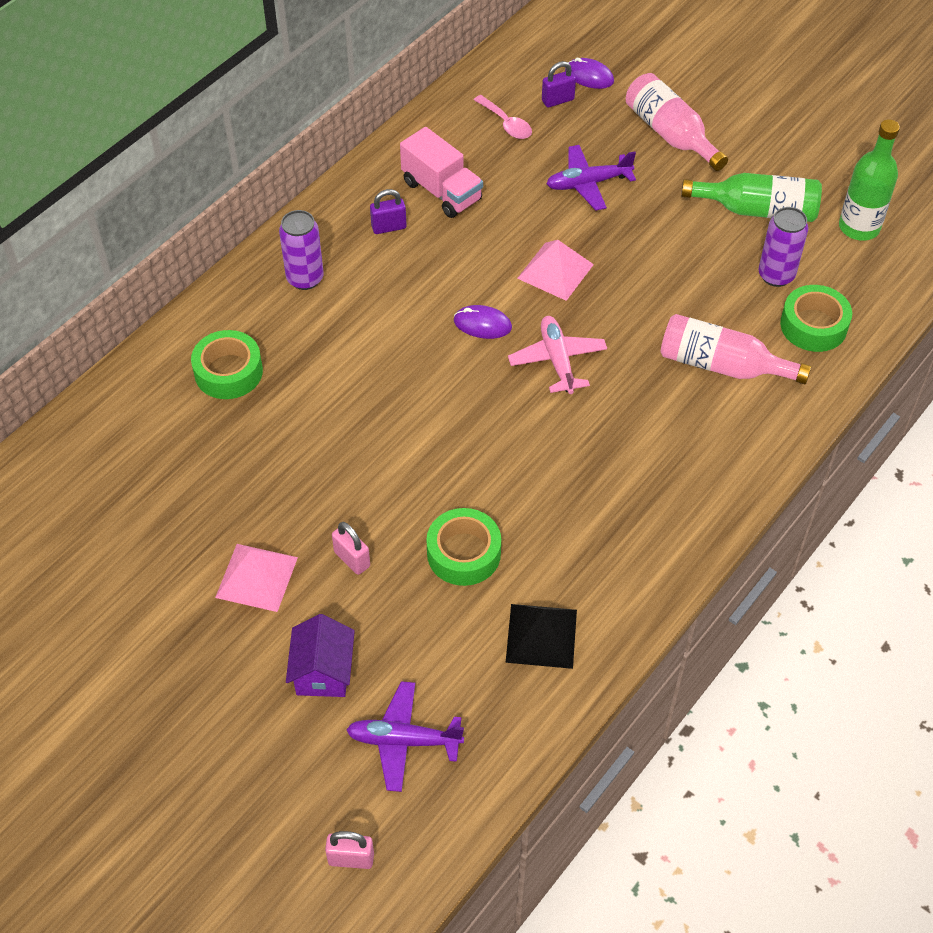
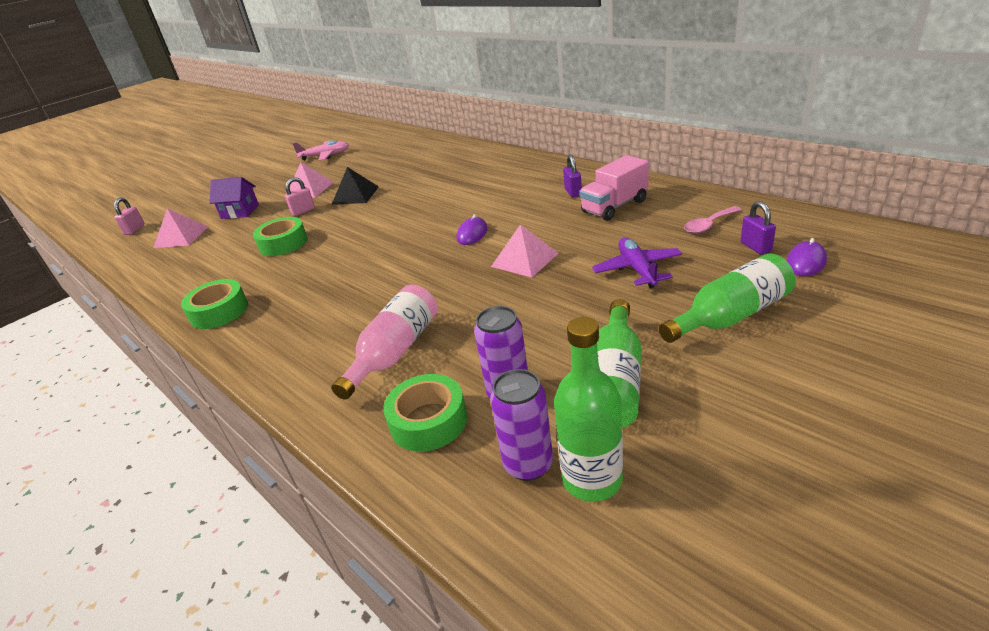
camera: 100 degrees right, 20 degrees down
(228, 372) = (452, 164): green tape -> green tape (219, 311)
(305, 278) = (524, 173): purple can -> purple can (528, 464)
(403, 740) = (181, 237): purple plane -> pink pyramid
(541, 635) = (205, 274): black pyramid -> black pyramid (355, 195)
(557, 360) = (428, 266): pink plane -> pink plane (325, 156)
(670, 134) = (730, 316): pink bottle -> green bottle

